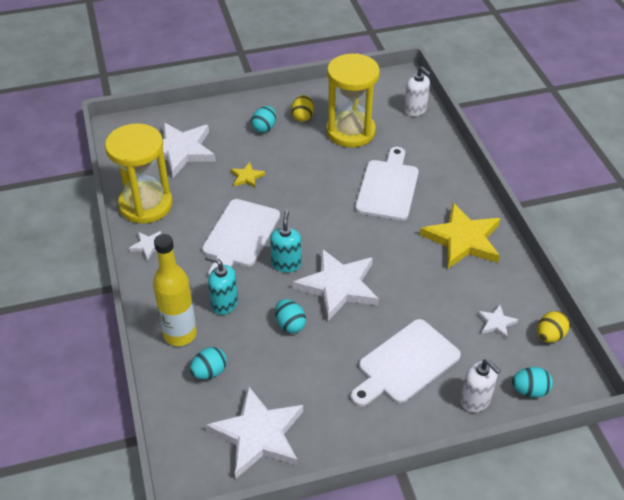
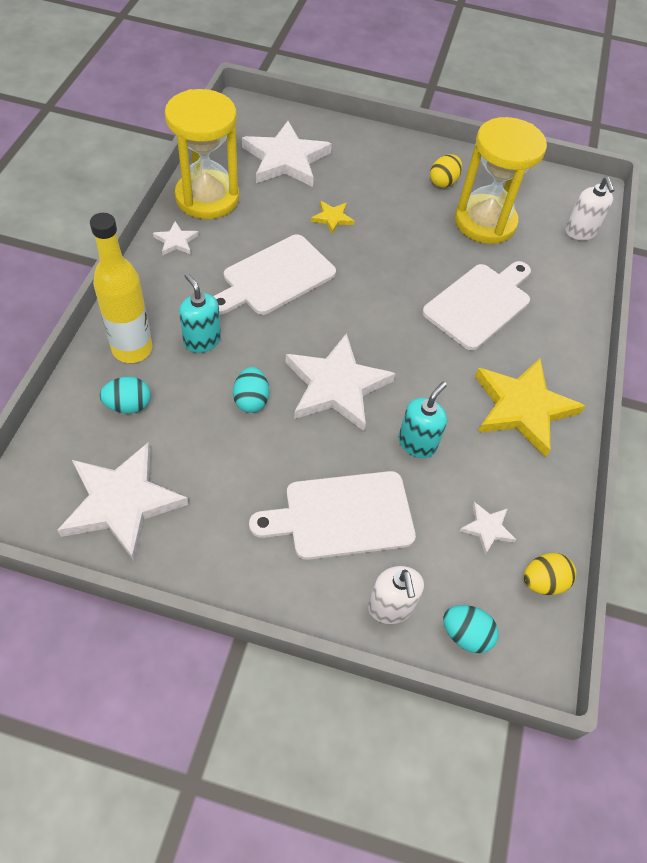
camera: 25 degrees right, 10 degrees up
(264, 128) = (392, 175): turquoise egg -> none
(286, 264) = (300, 332): turquoise soap dispenser -> turquoise soap dispenser (417, 443)

